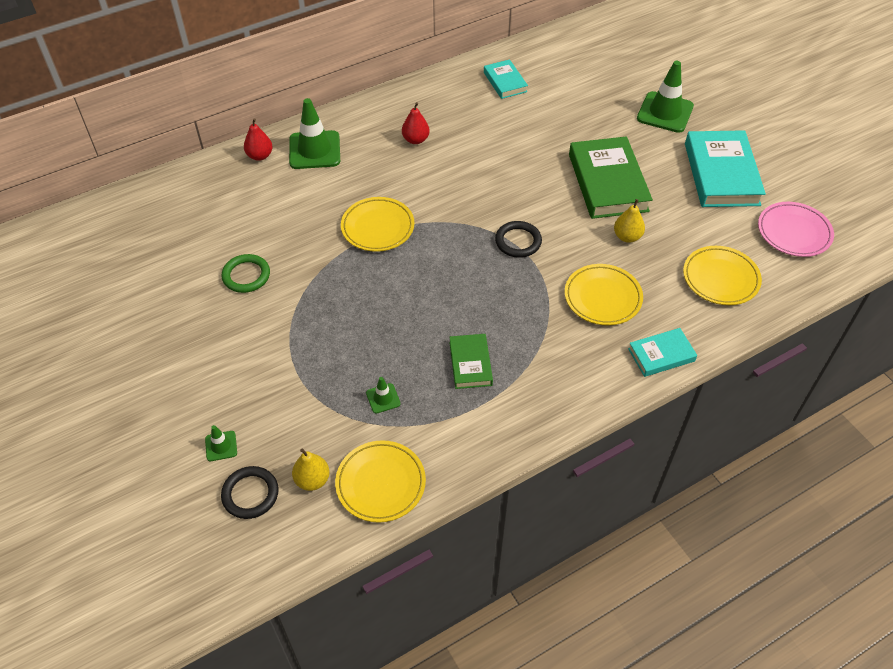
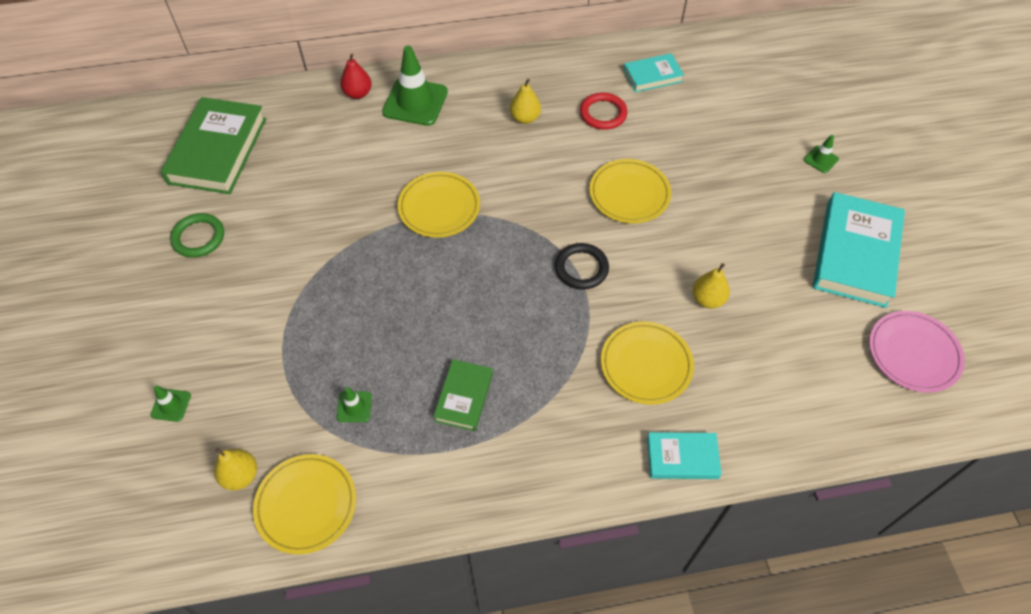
camera: 20 degrees right, 5 degrees up
(246, 275) = (283, 223): green ring -> green ring (198, 237)
(250, 494) = (173, 469): black ring -> none
(415, 140) = (525, 118): red pear -> yellow pear
(478, 120) = (603, 113): none -> red ring
(505, 82) = (652, 76): turquoise book -> turquoise book turned 75 degrees clockwise
(608, 182) = (715, 227): green book -> green book (218, 151)
(665, 112) = (820, 159): green traffic cone -> green traffic cone, size x0.47
(720, 278) = (796, 385): yellow plate -> yellow plate (629, 194)

